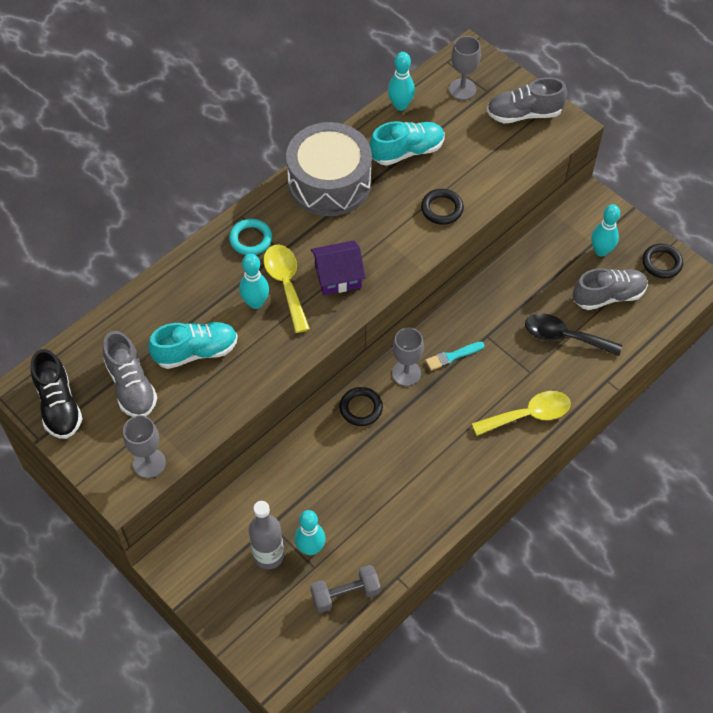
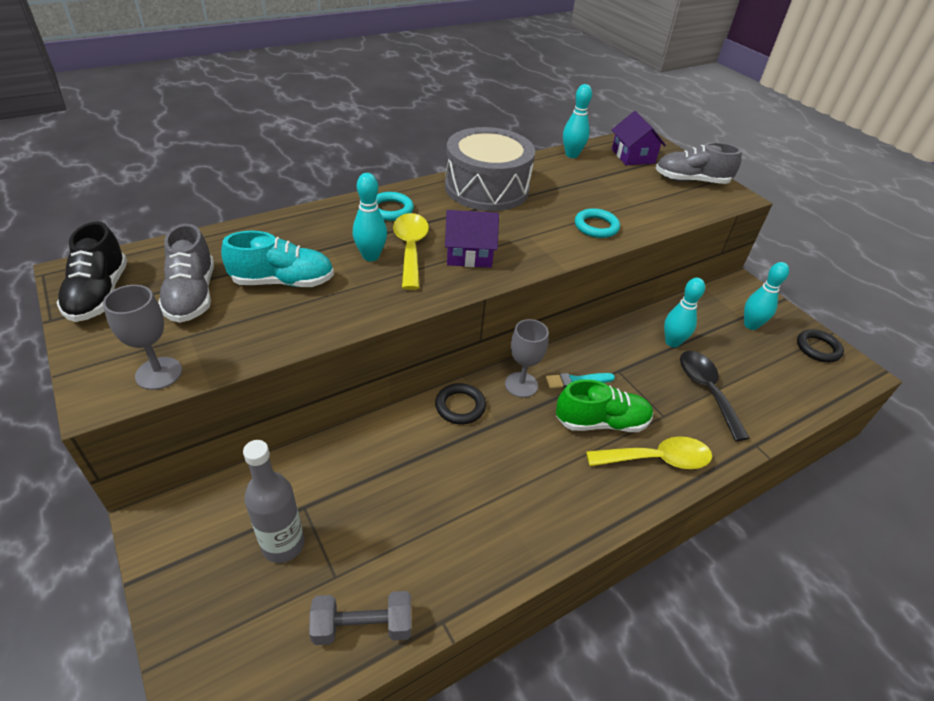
camera: 10 degrees right, 15 degrees down
(310, 548) = (341, 549): turquoise bowling pin -> turquoise bowling pin (672, 342)
(407, 151) = (570, 183): turquoise shoe -> none
(442, 209) = (596, 226): black ring -> turquoise ring
(462, 89) = (633, 156): grey goblet -> purple house
(479, 392) = (601, 422): none -> green shoe
(564, 337) = (706, 390): black spoon -> black spoon turned 45 degrees clockwise
(608, 296) = (758, 364): grey shoe -> none

